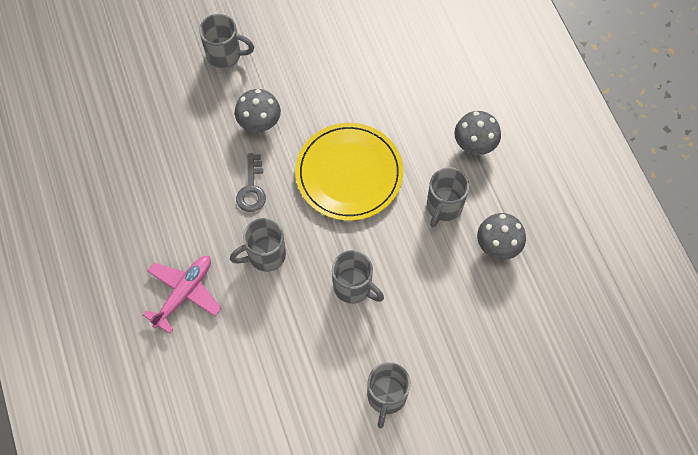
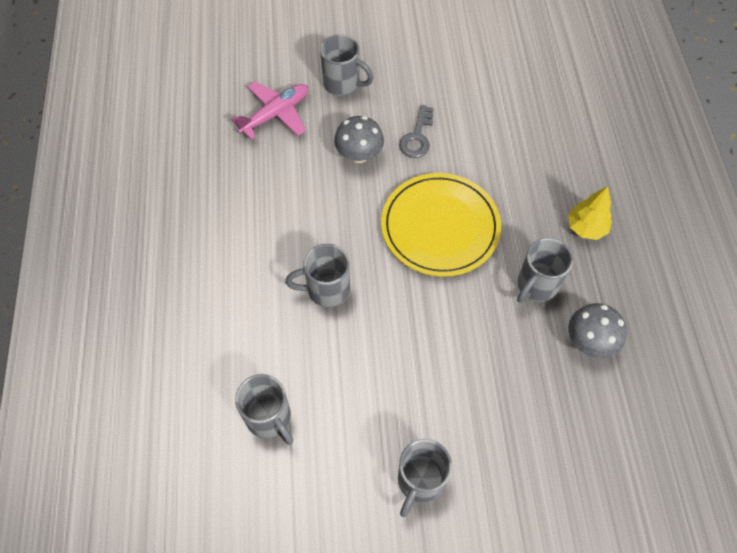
camera: 15 degrees right, 5 degrees down
(184, 293) = (229, 308): pink plane -> pink plane (275, 114)
(252, 188) = (332, 218): grey key -> grey key (417, 137)
(353, 287) = (414, 347): grey mug -> grey mug (269, 418)
(474, 144) = (586, 228): grey mushroom -> yellow tree

